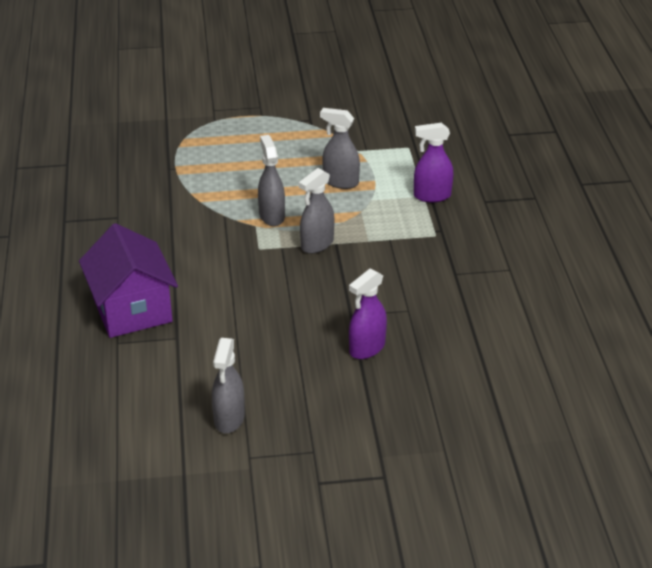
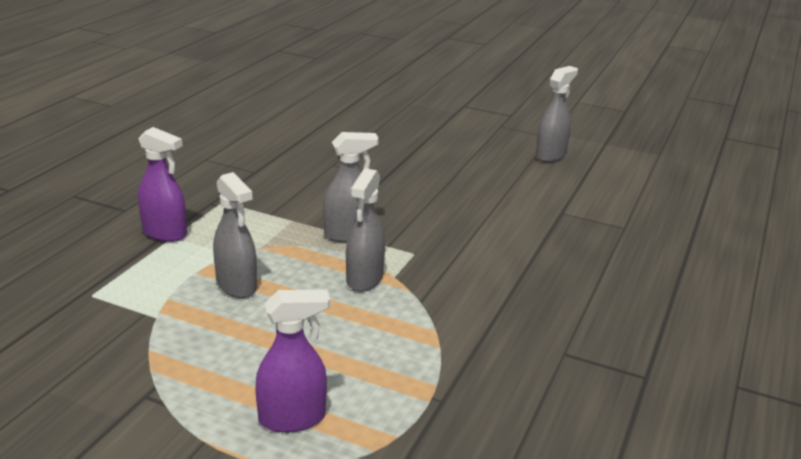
camera: 150 degrees left, 10 degrees down
(132, 309) = (596, 247): purple house -> none
(367, 348) = (399, 155): purple spray bottle -> purple spray bottle (292, 418)

